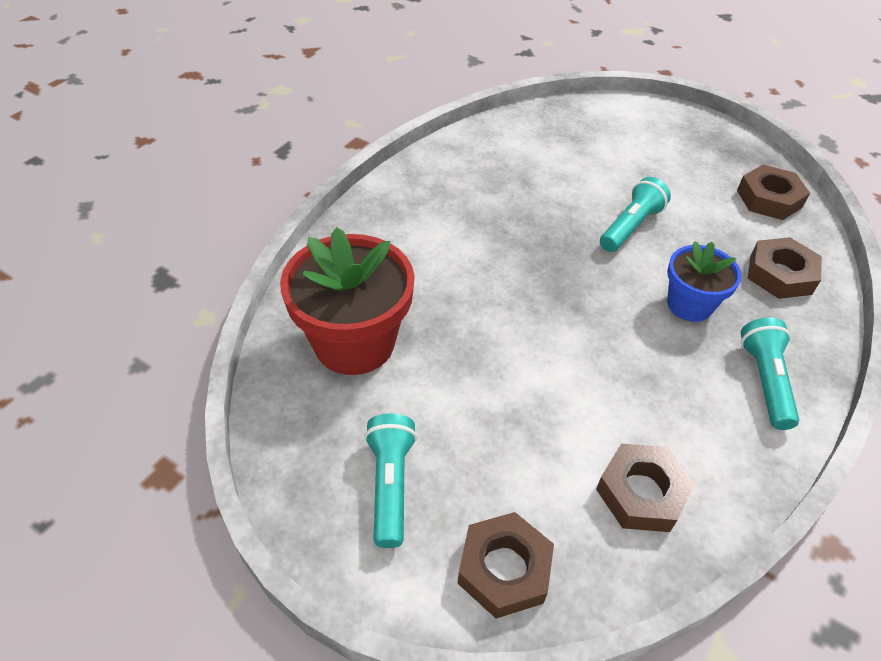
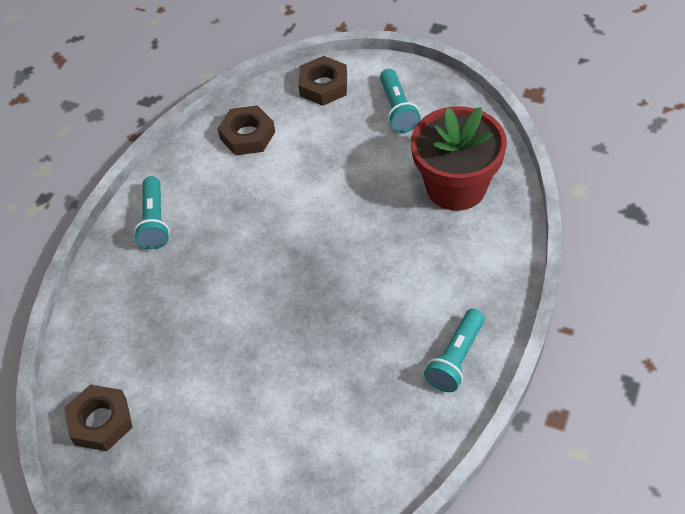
camera: 175 degrees right, 5 degrees up
(630, 226) = (247, 349): turquoise flashlight -> turquoise flashlight (456, 359)
(689, 305) = (201, 274): blue flower pot -> none
(780, 274) = (116, 323): brown nut -> none

